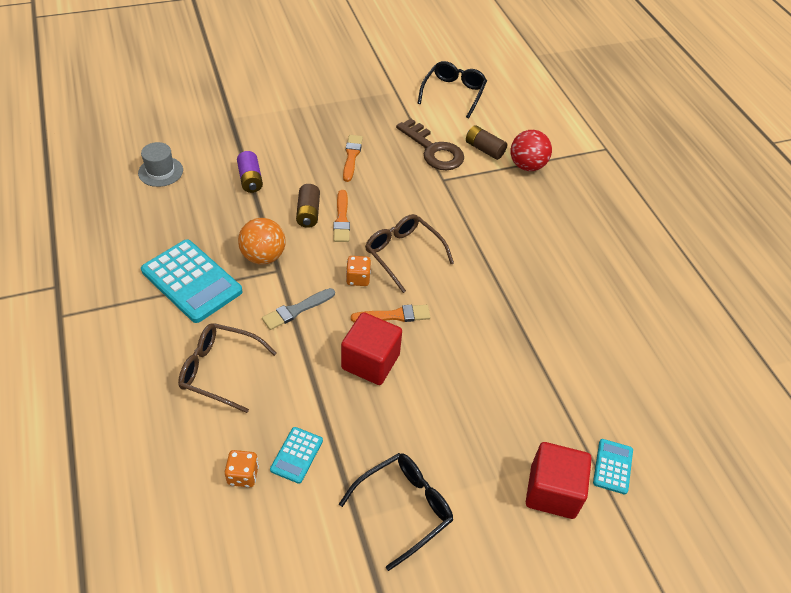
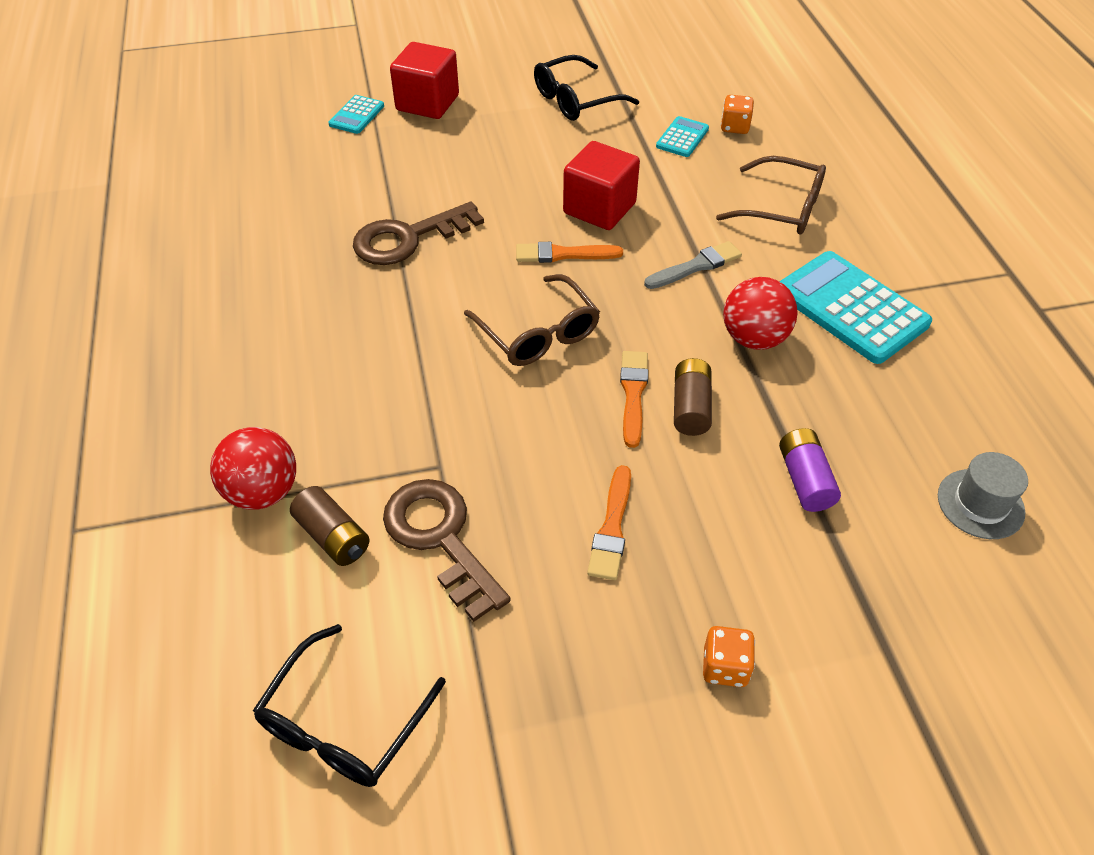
camera: 170 degrees left, 0 degrees up
(263, 256) = (754, 338): orange ball -> red ball
(358, 278) = (610, 302): orange dice -> orange dice (725, 667)
(511, 324) = (408, 238): none -> brown key

